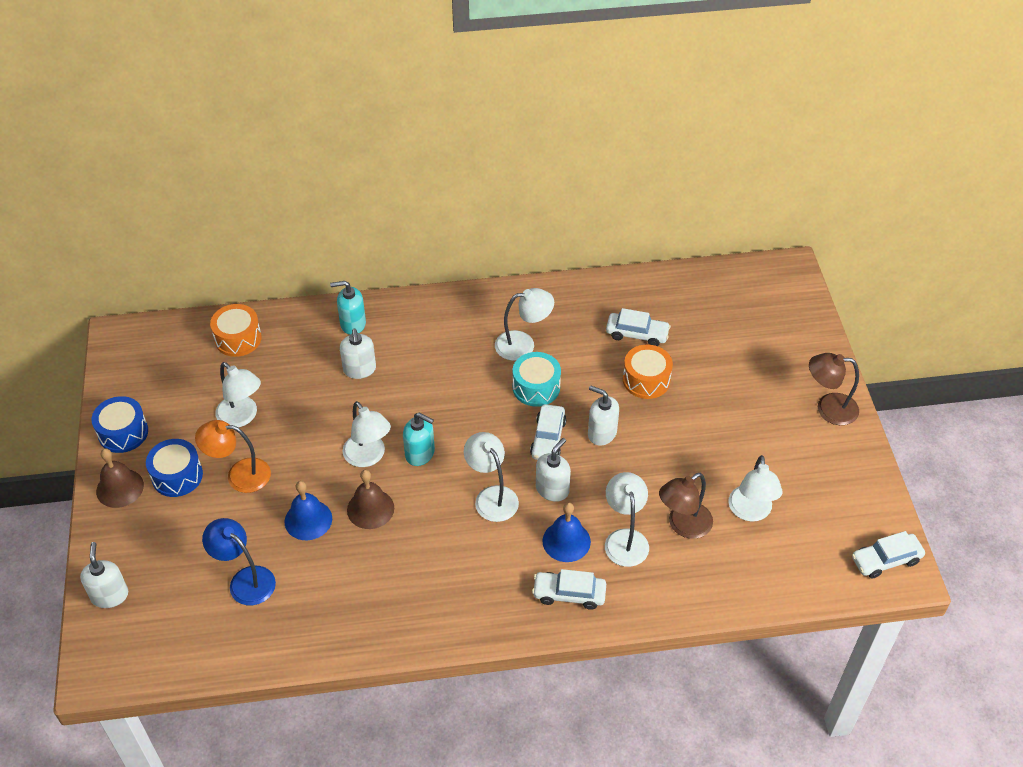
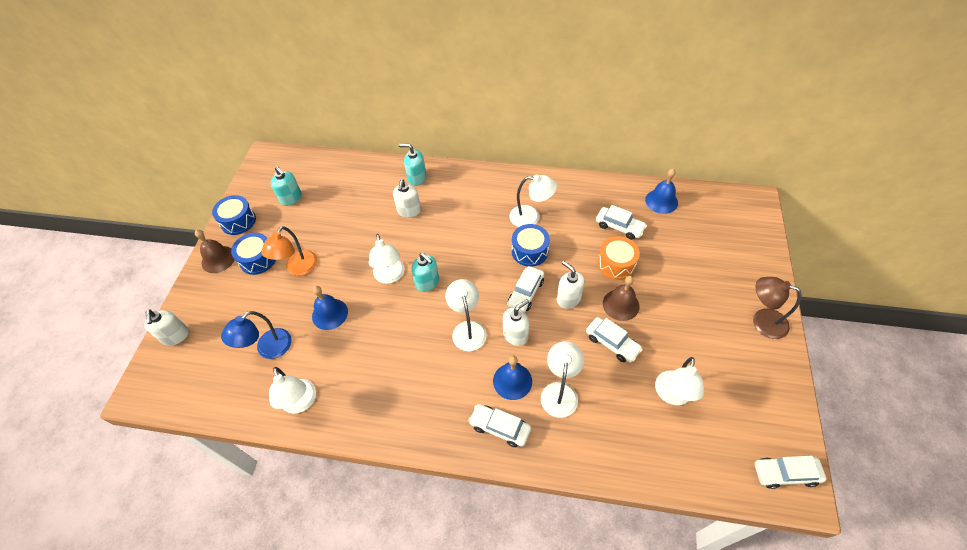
camera: 20 degrees right, 5 degrees up
(110, 595) = (175, 336): white soap dispenser -> white soap dispenser turned 150 degrees clockwise
(186, 386) = (291, 198): none -> turquoise soap dispenser
(238, 338) = (338, 173): orange drum -> none
(239, 475) = (298, 268): orange lamp -> orange lamp turned 90 degrees counterclockwise
(242, 417) = (317, 227): white lamp -> white lamp (300, 403)
(245, 580) = (268, 349): blue lamp -> blue lamp turned 105 degrees counterclockwise
(370, 509) = (376, 316): brown bell -> brown bell (620, 304)
(536, 387) = (529, 251): turquoise drum -> blue drum
(668, 472) = (612, 343): none -> white car
(679, 291) = (661, 201): none -> blue bell
(683, 525) = (611, 392): brown lamp -> none

